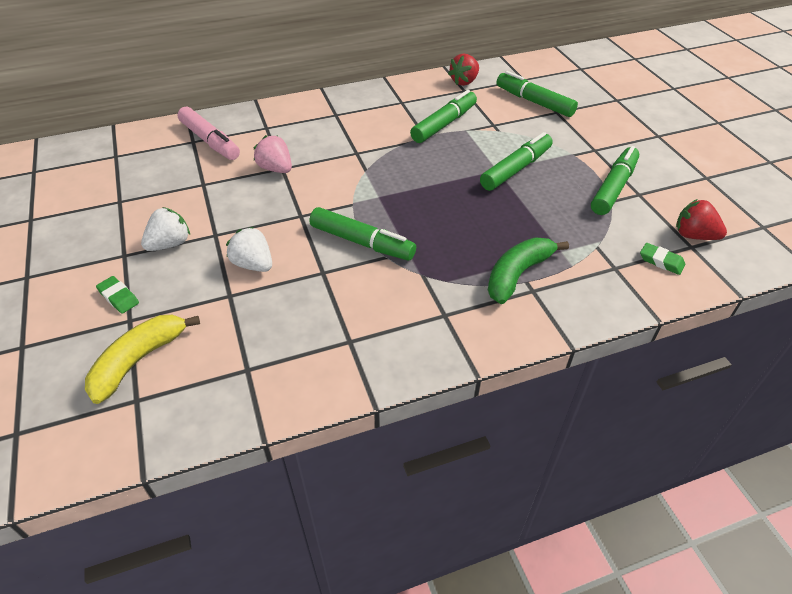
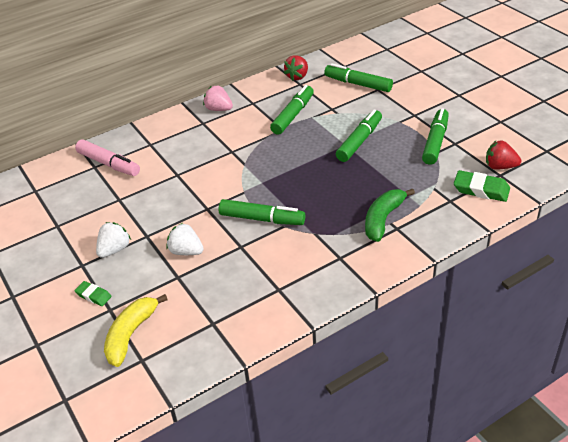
camera: 10 degrees left, 5 degrees down
(276, 169) = (172, 176): pink strawberry -> pink strawberry (218, 109)
(661, 261) = (481, 189): green eraser -> green eraser, size x1.71

